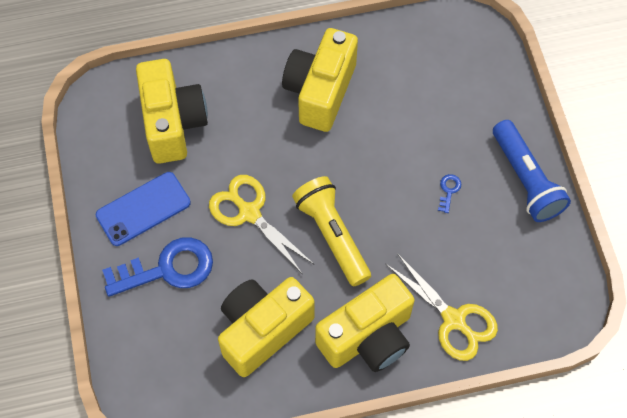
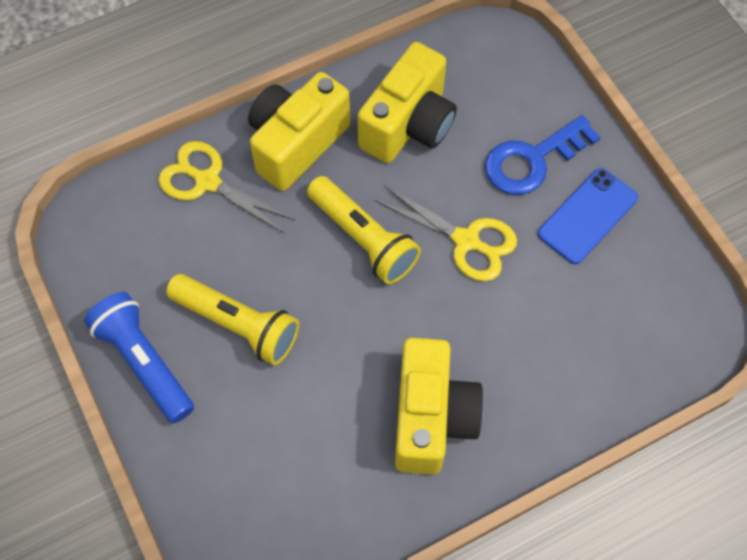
camera: 165 degrees right, 0 degrees up
(173, 123) = (600, 326): yellow camera -> none
(449, 190) = (238, 325): blue key -> yellow flashlight

